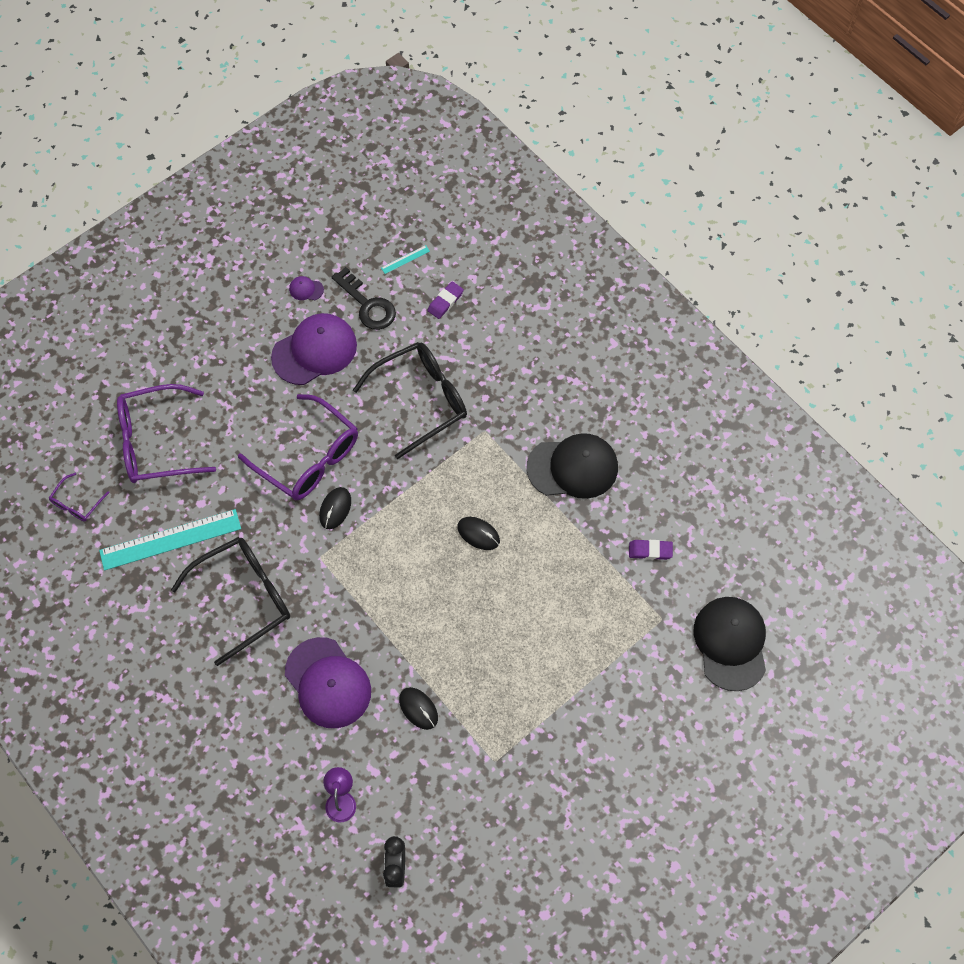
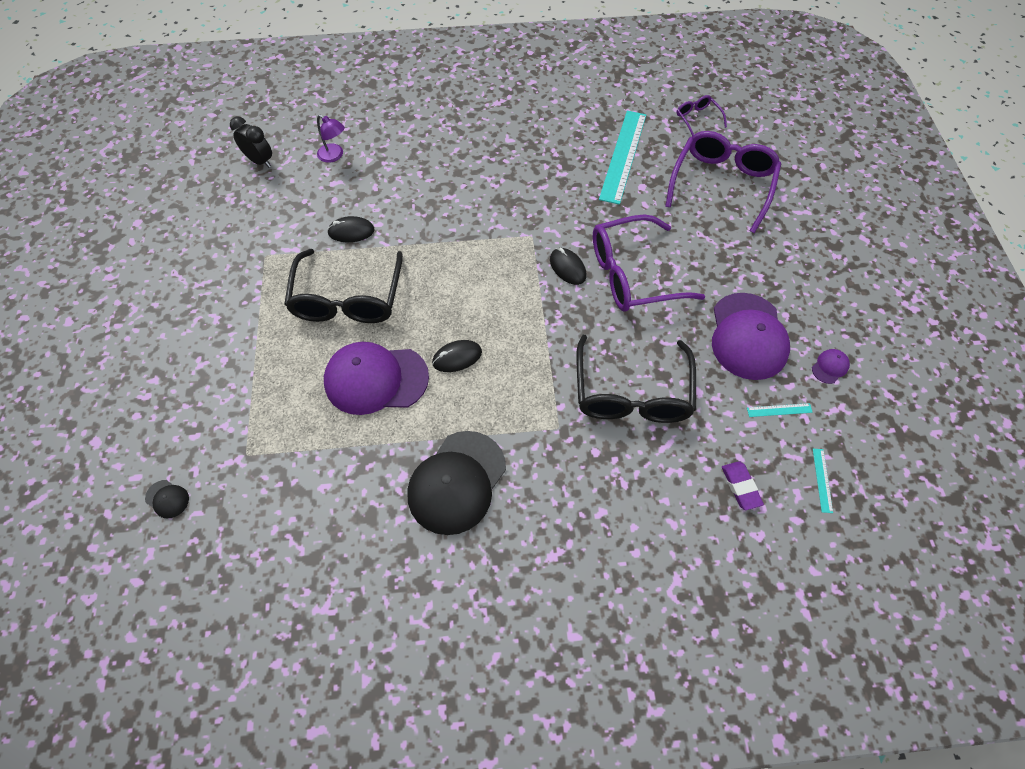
camera: 125 degrees right, 5 degrees down
(243, 599) = (536, 174): black glasses -> black glasses (348, 297)
(328, 683) = (424, 190): purple cap -> purple cap (376, 379)
(367, 305) = (779, 410): black key -> turquoise ruler
(650, 551) = (314, 493): purple eraser -> none
(730, 643) = (167, 499): black cap -> black cap, size x0.40

